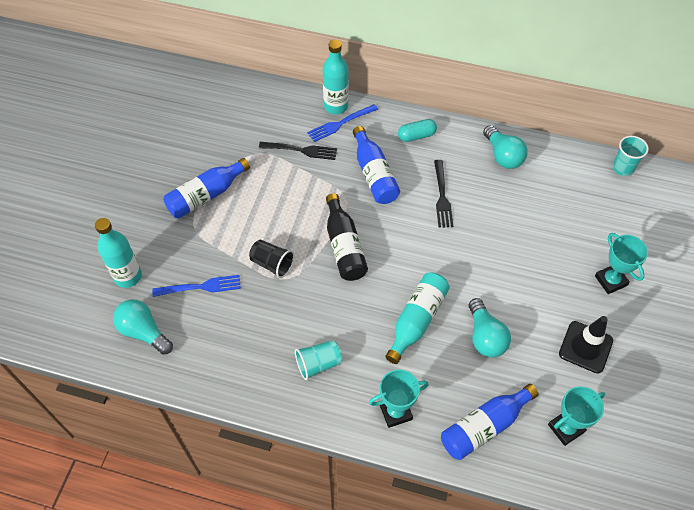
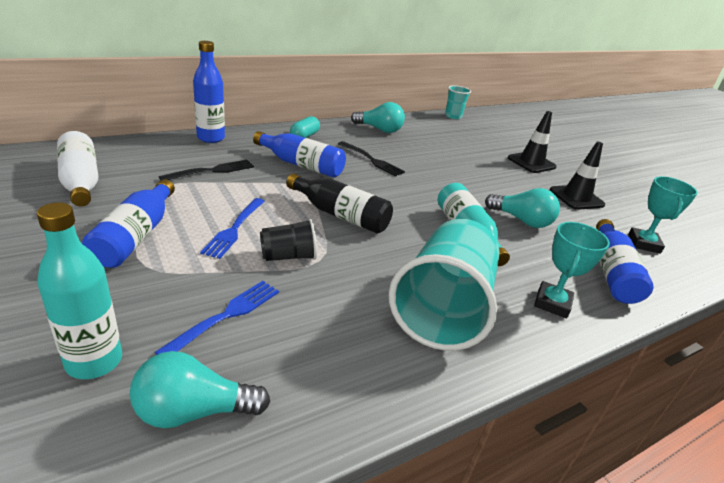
camera: 50 degrees left, 25 degrees down
(213, 123) = (81, 181): none -> white bottle
(318, 364) = (443, 308): turquoise cup -> turquoise cup, size x2.14
(336, 106) = (211, 138): turquoise bottle -> blue bottle
(340, 123) = (229, 146): blue fork -> blue fork (234, 229)
(610, 281) = (531, 162): turquoise trophy -> black traffic cone

